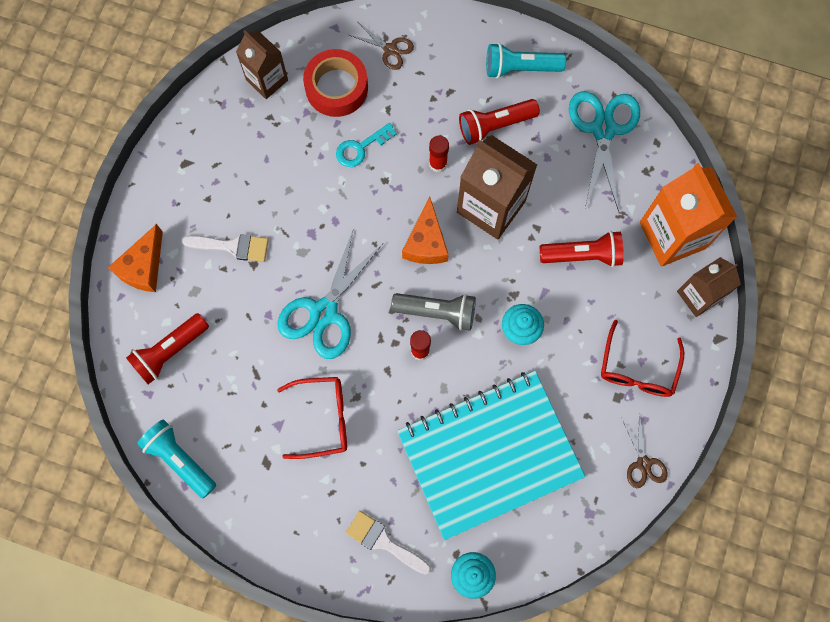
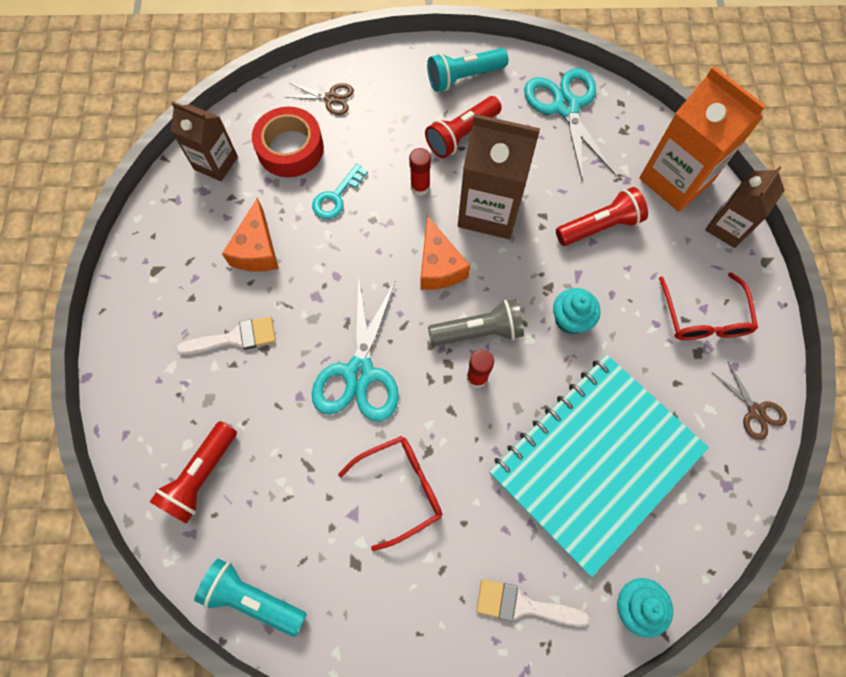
camera: 20 degrees left, 5 degrees down
(143, 267) = (142, 393): orange cheese -> orange cheese (257, 249)

